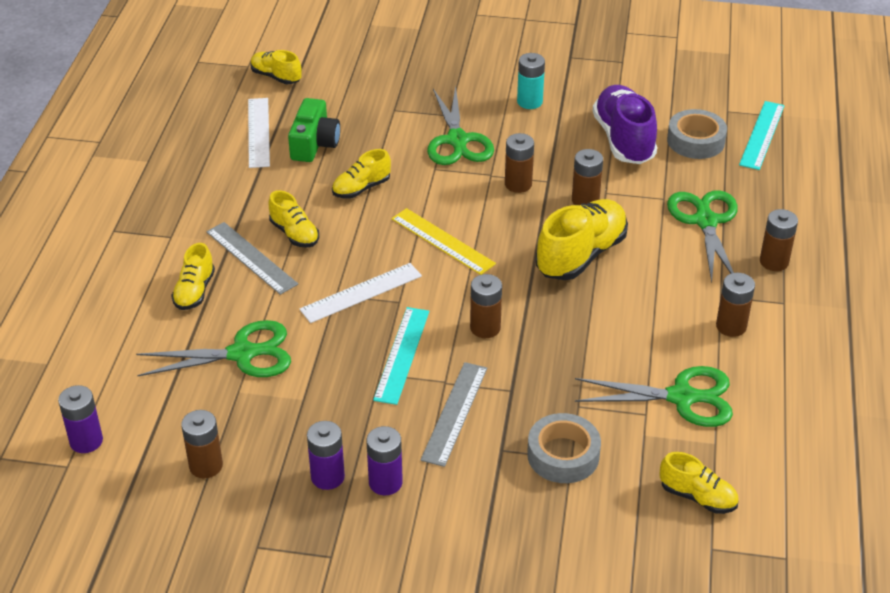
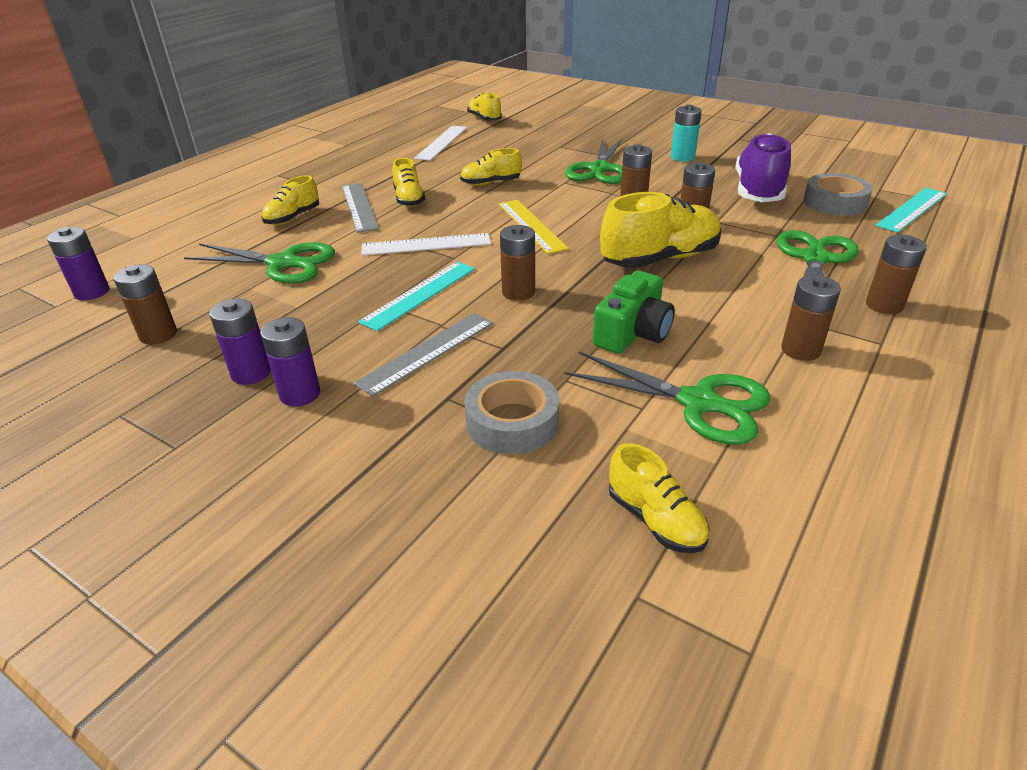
camera: 25 degrees right, 5 degrees down
(314, 144) = (478, 154): green camera -> green camera (633, 332)

